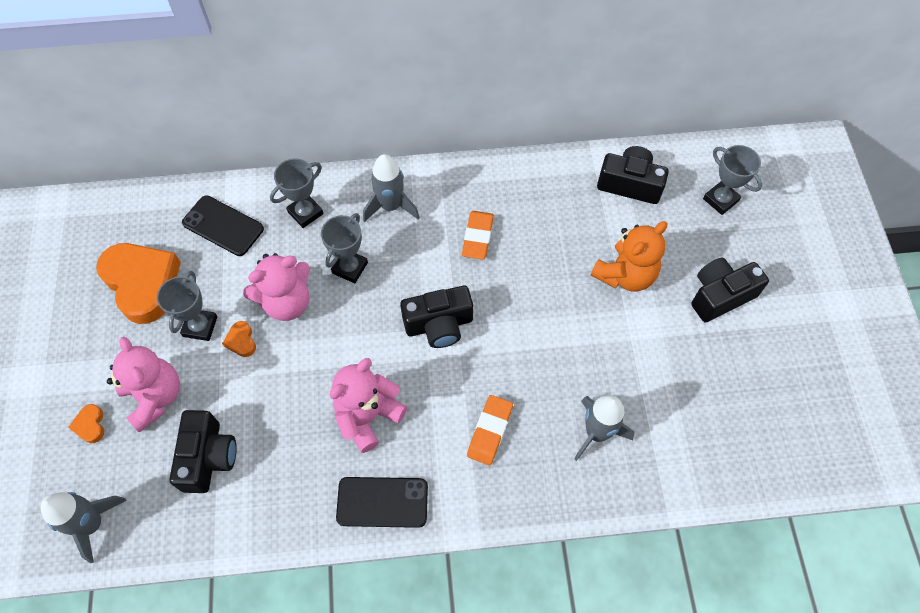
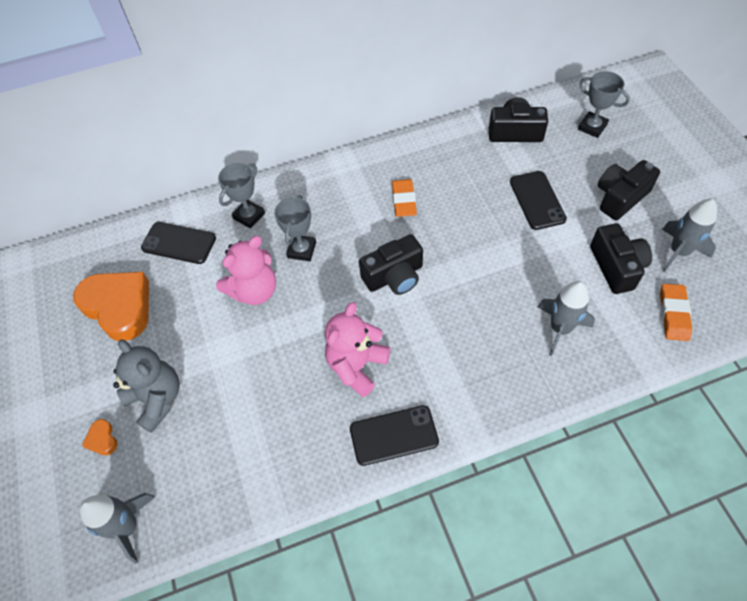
camera: 10 degrees left, 5 degrees down
(155, 397) = (157, 399): pink teddy bear -> grey teddy bear
(200, 326) = (182, 329): grey trophy -> none
(208, 457) = (221, 438): black camera -> black camera (616, 267)
(241, 341) = (223, 332): orange heart -> none
(391, 206) = (321, 194): grey rocket -> grey rocket (679, 252)
(490, 431) = (468, 351): orange eraser -> orange eraser (673, 314)
(625, 275) = (537, 200): orange teddy bear -> black phone

